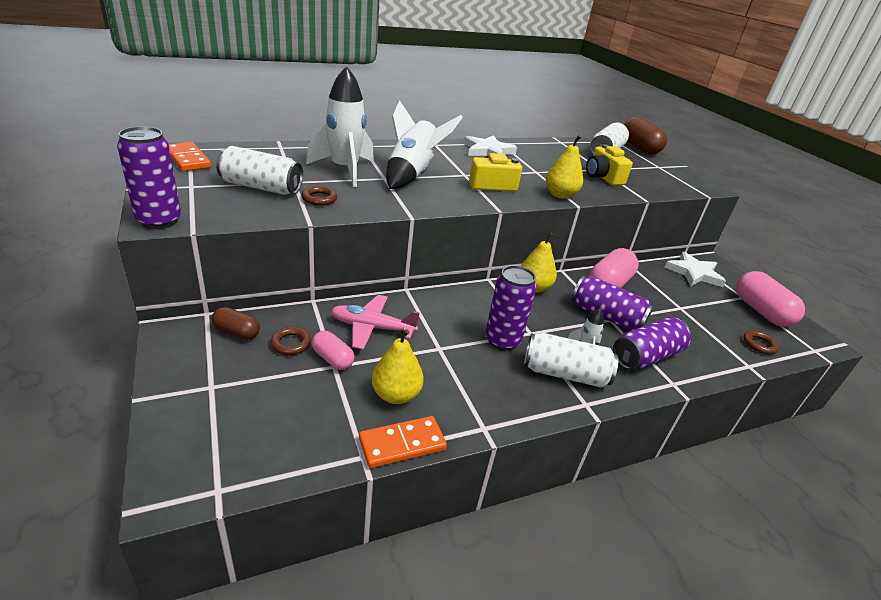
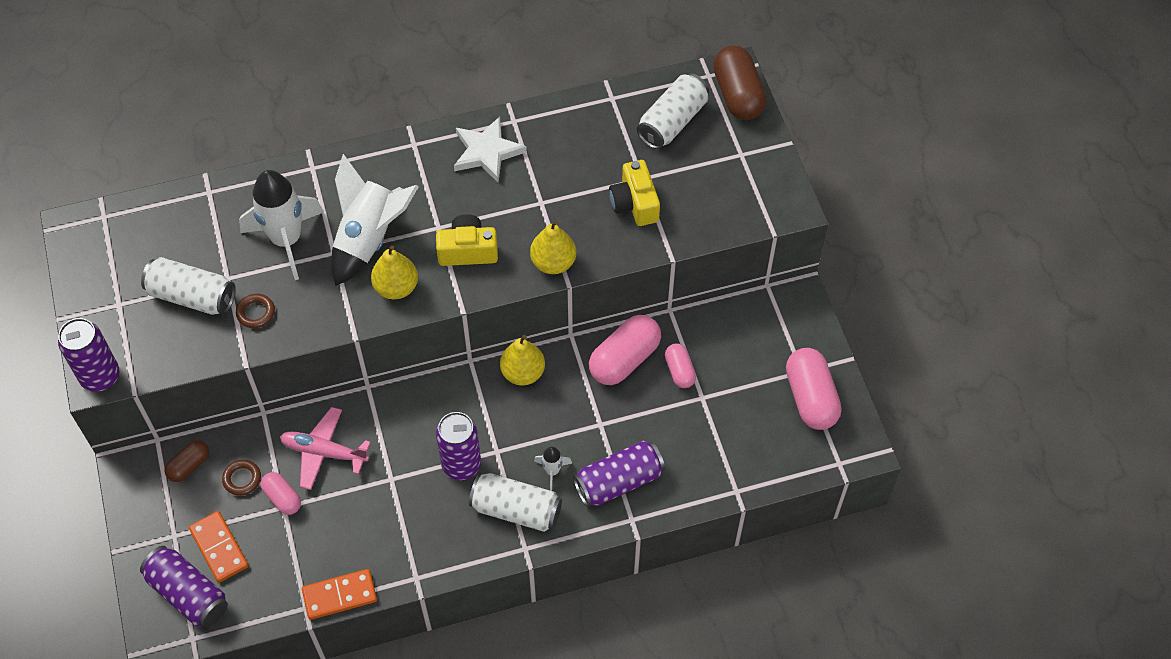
camera: 10 degrees right, 25 degrees up
(188, 159) = (106, 244): orange domino -> orange domino (219, 548)
(237, 332) = (189, 466): brown capsule -> brown capsule turned 75 degrees counterclockwise
(396, 395) = (340, 541): yellow pear -> yellow pear (396, 287)
(606, 316) = (597, 419): purple can -> purple can (188, 594)
(654, 292) = (679, 371): none -> pink capsule
(694, 273) = (757, 326): white star -> none
(759, 344) = (770, 457): brown ring -> none

